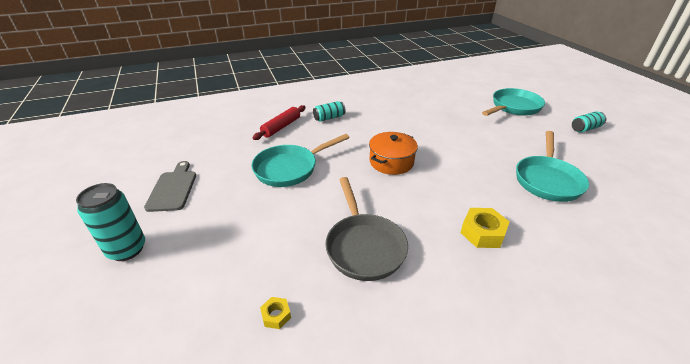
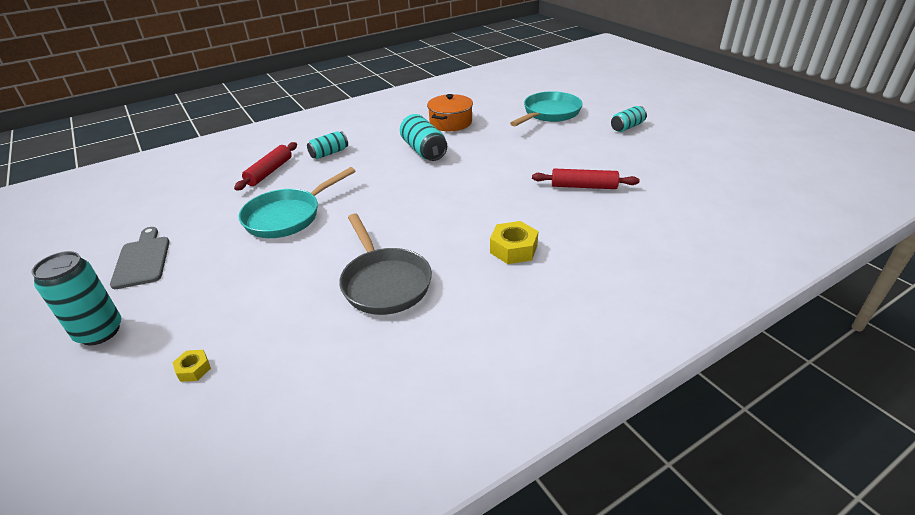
camera: 10 degrees left, 0 degrees up
(276, 315) = (293, 363): yellow nut -> yellow nut (194, 369)
(391, 162) = (409, 192): orange pot -> orange pot (451, 123)
(405, 126) = (424, 150): none -> turquoise can
(547, 180) = (583, 186): turquoise pan -> red rolling pin

